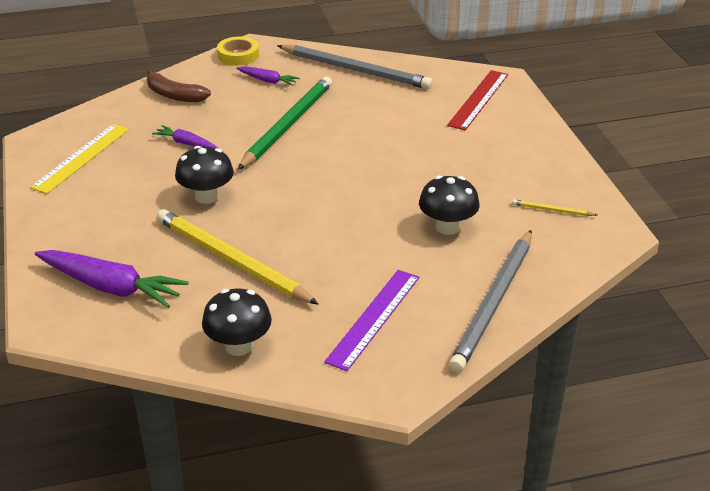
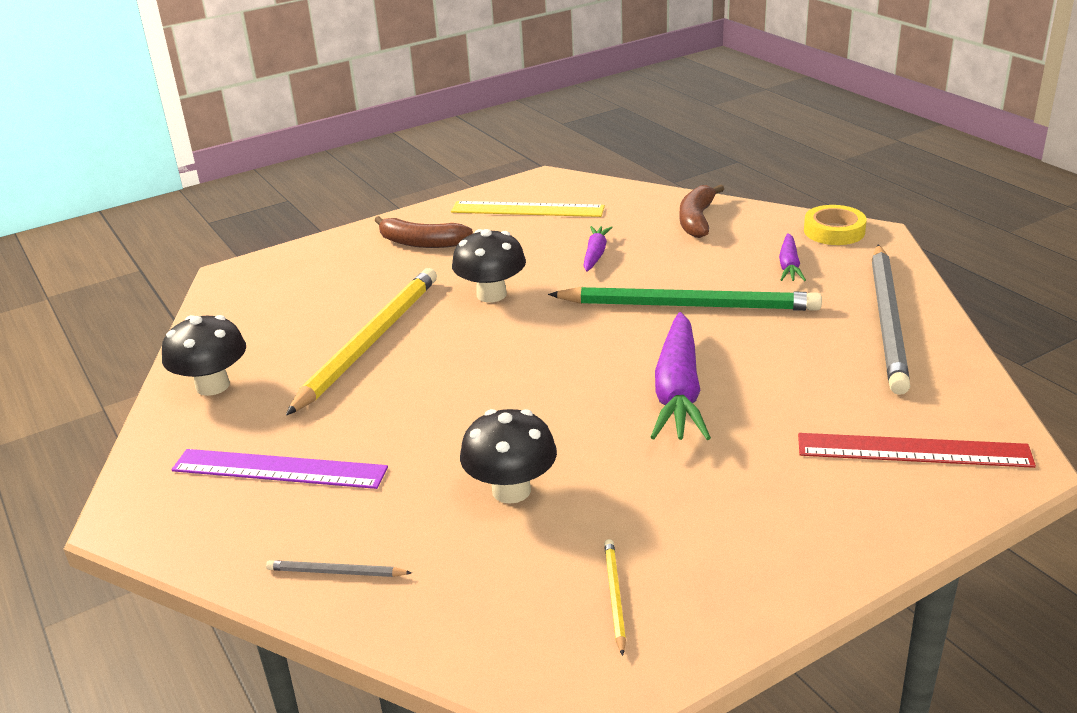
camera: 75 degrees right, 5 degrees down
(89, 216) = (421, 243): none -> brown banana
(111, 287) = (301, 288): purple carrot -> purple carrot (678, 391)
(494, 302) = (336, 572): grey pencil -> grey pencil, size x0.41

